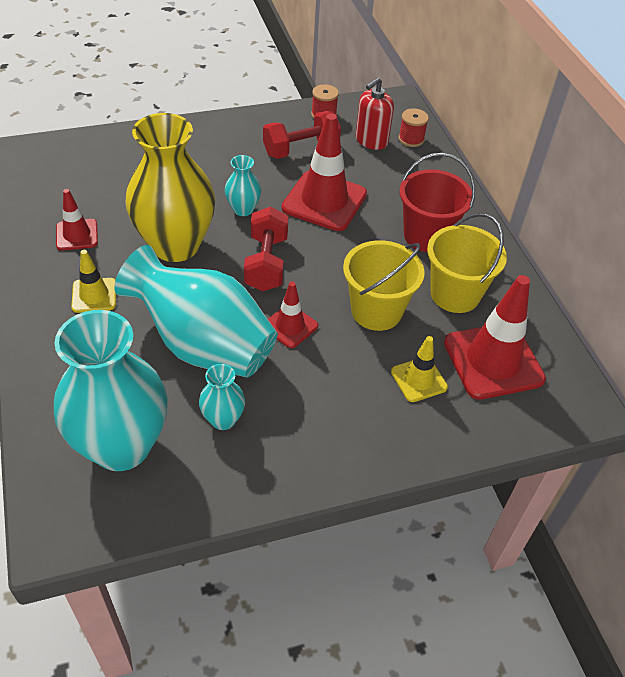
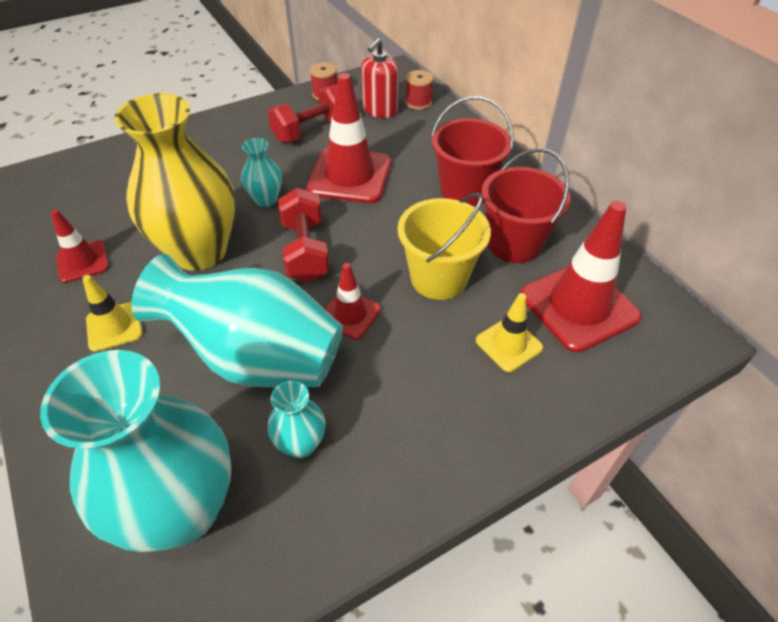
camera: 10 degrees left, 0 degrees up
(455, 294) = (514, 244): yellow bucket -> red bucket

